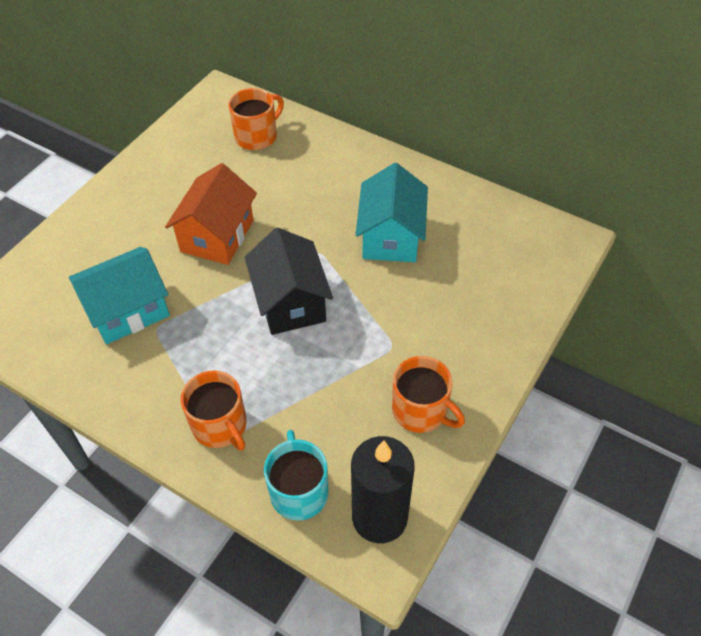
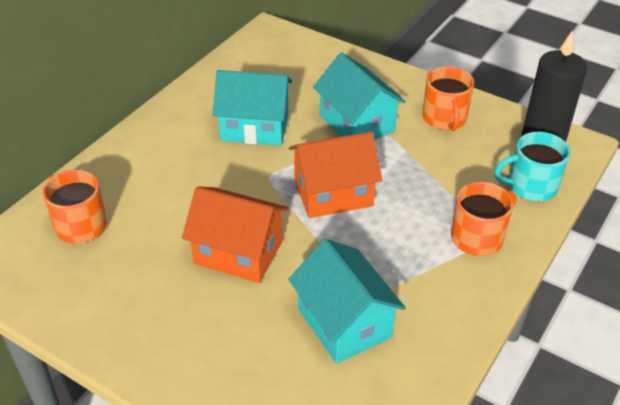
camera: 90 degrees left, 10 degrees down
(291, 302) = (333, 193): black house -> orange house
(404, 323) = (357, 123): none -> turquoise house
(420, 411) = (444, 118): orange mug -> orange mug turned 135 degrees clockwise

